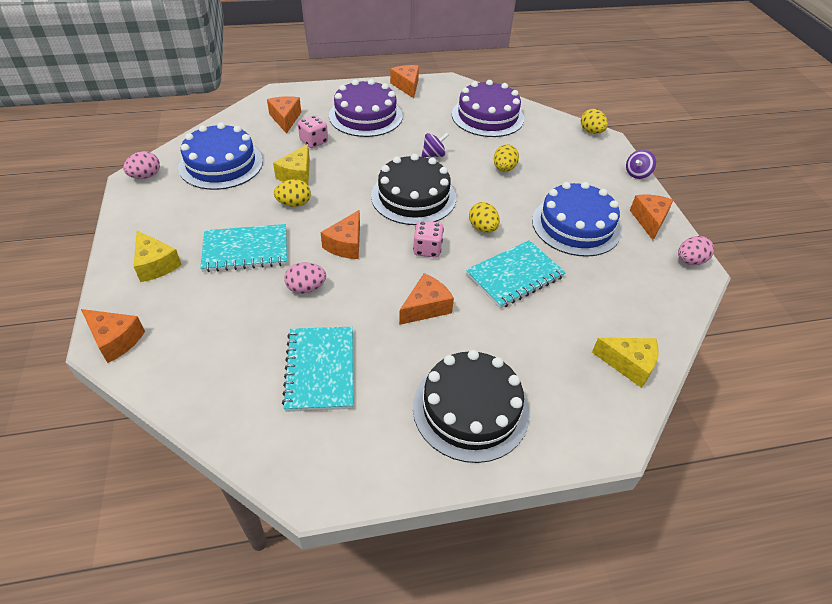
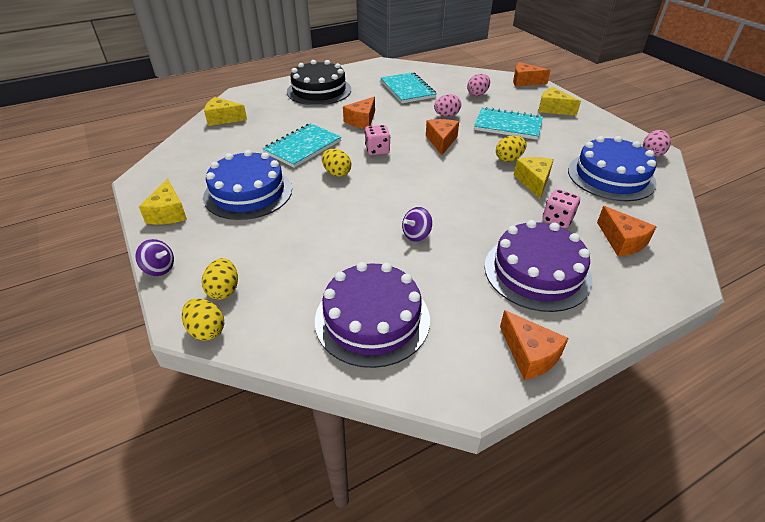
camera: 165 degrees right, 5 degrees down
(245, 250) = (508, 125): turquoise notebook -> turquoise notebook turned 45 degrees clockwise
(413, 197) = (412, 186): black cake -> none
(504, 169) = (329, 236): yellow egg -> yellow egg (224, 290)
(637, 174) = (159, 268): purple spinning top -> purple spinning top turned 90 degrees clockwise
(649, 220) = (168, 213): orange cheese -> yellow cheese
(689, 261) = (145, 184): pink egg -> pink egg (477, 94)

